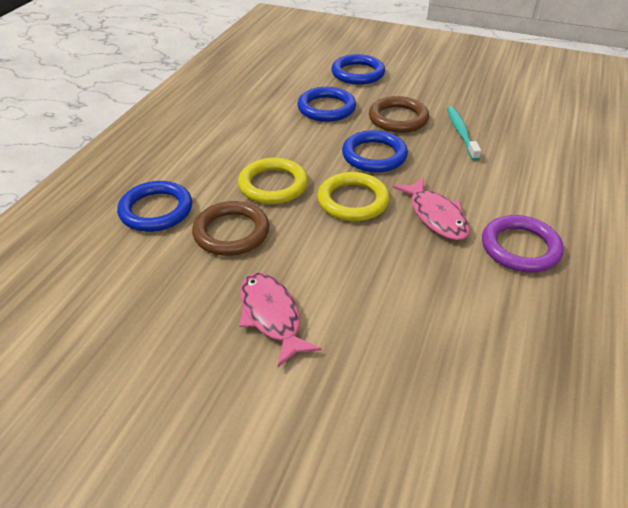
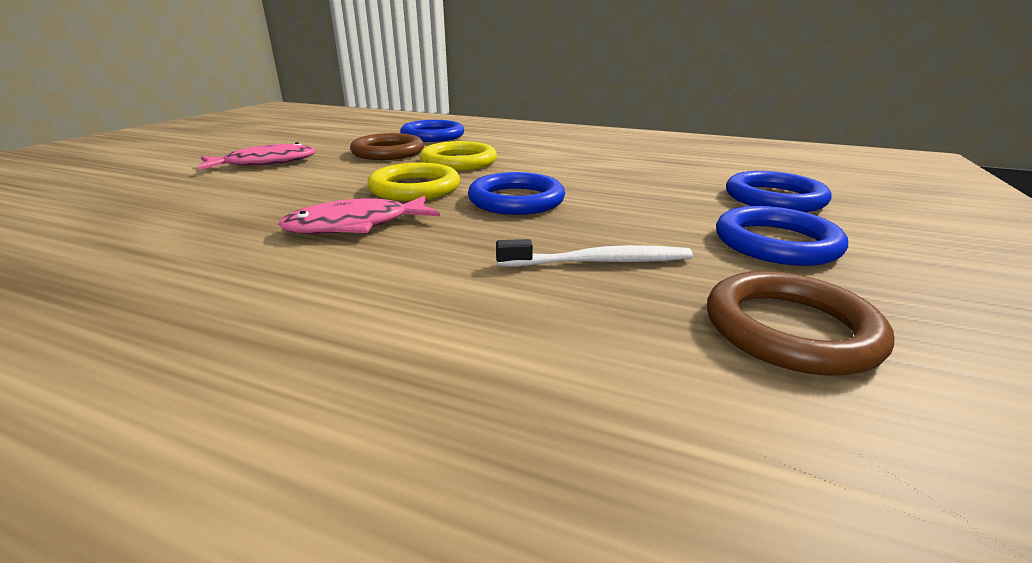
camera: 90 degrees right, 15 degrees down
(326, 108) = (639, 181): blue ring -> blue ring (776, 243)
(398, 118) = (631, 217): brown ring -> brown ring (790, 329)
(461, 133) = (599, 262): turquoise toothbrush -> white toothbrush
(520, 248) = (231, 275): purple ring -> none

